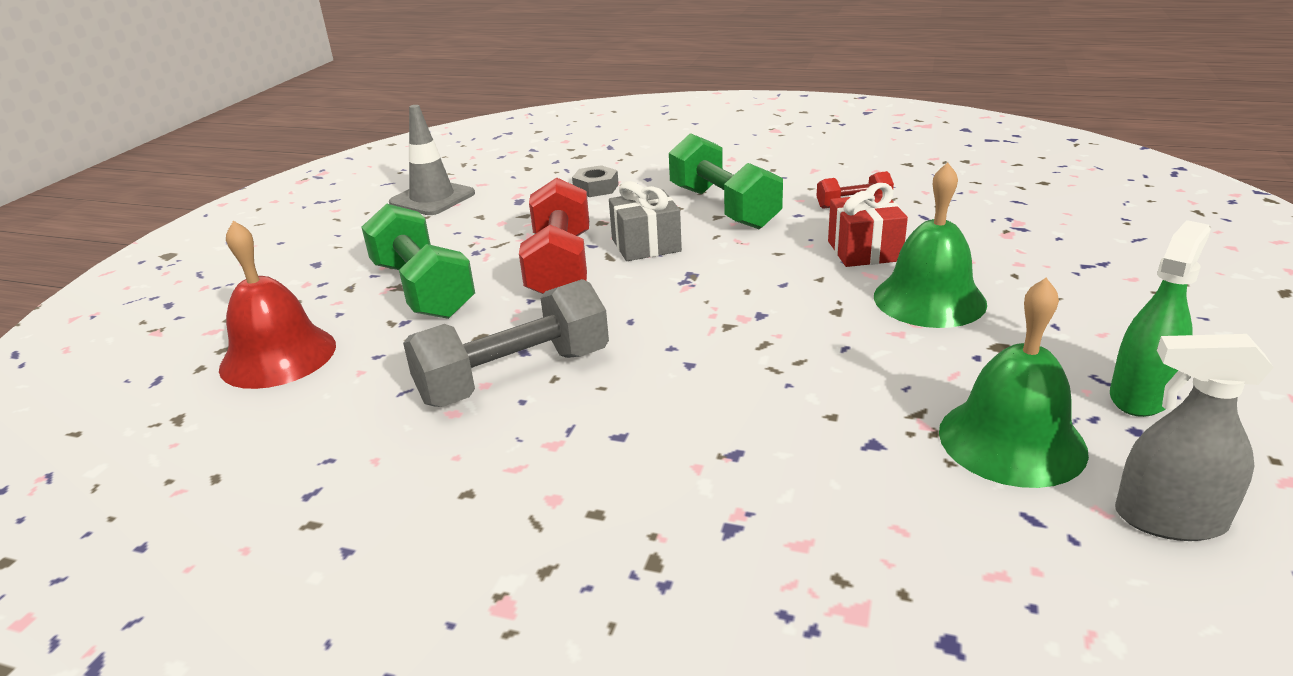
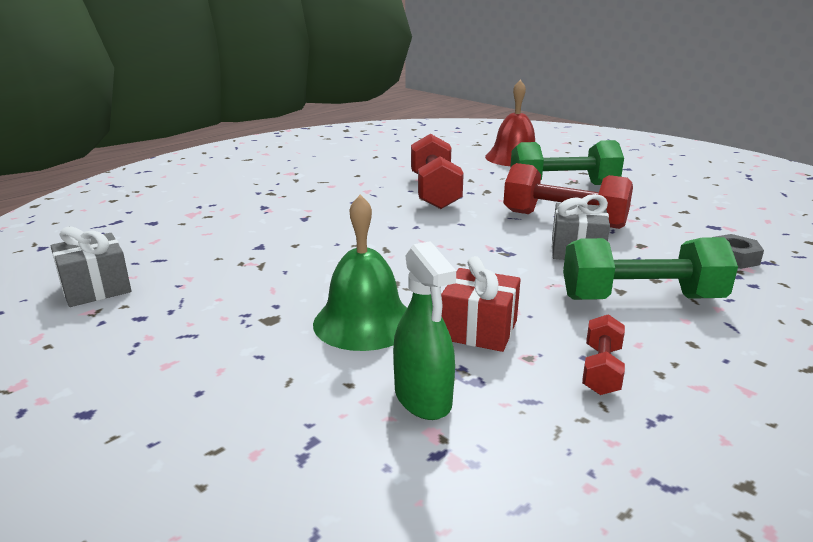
camera: 115 degrees right, 5 degrees down
(432, 198) = (736, 202): grey traffic cone -> none
(514, 376) = (434, 191): grey dumbbell -> red dumbbell
(1011, 440) = (201, 278): green bell -> none
(1140, 396) = (154, 338): green spray bottle -> green spray bottle (423, 398)
(1169, 519) = (96, 288): grey spray bottle -> grey gift

